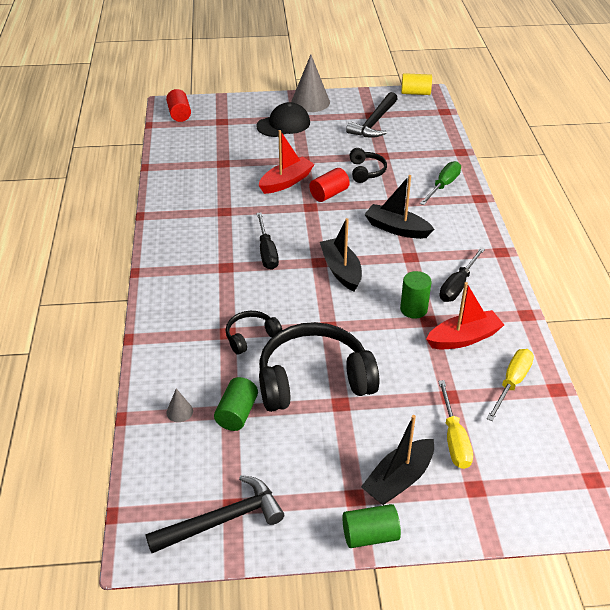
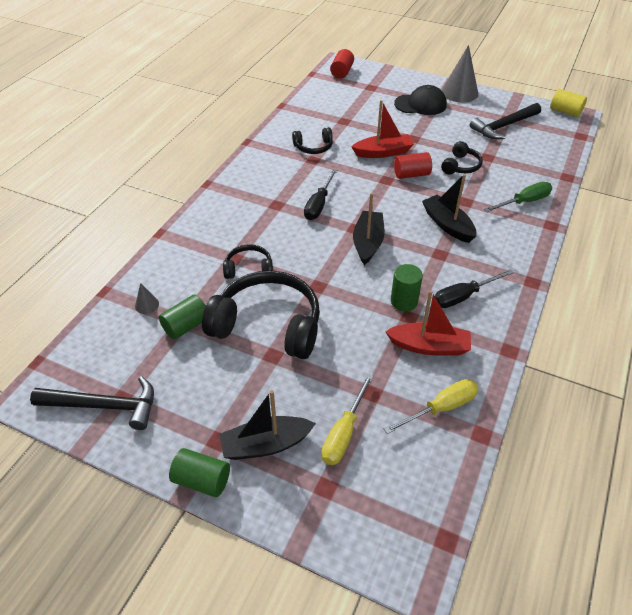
camera: 30 degrees right, 5 degrees up
(214, 199) = (313, 147): none -> black headphones

